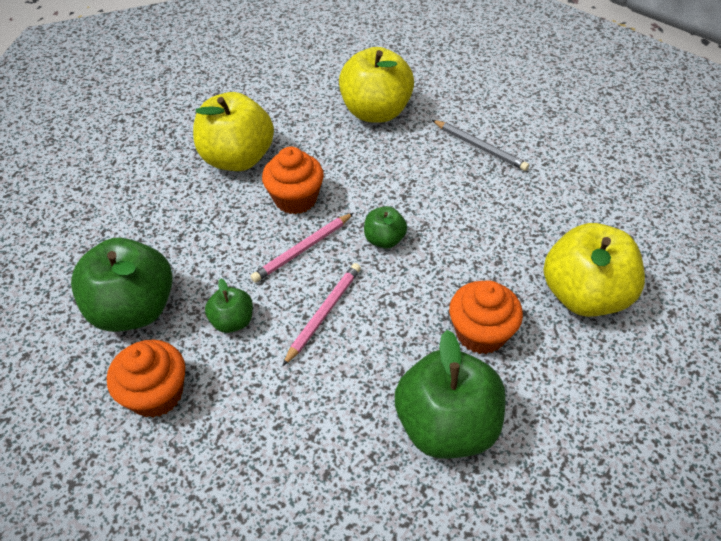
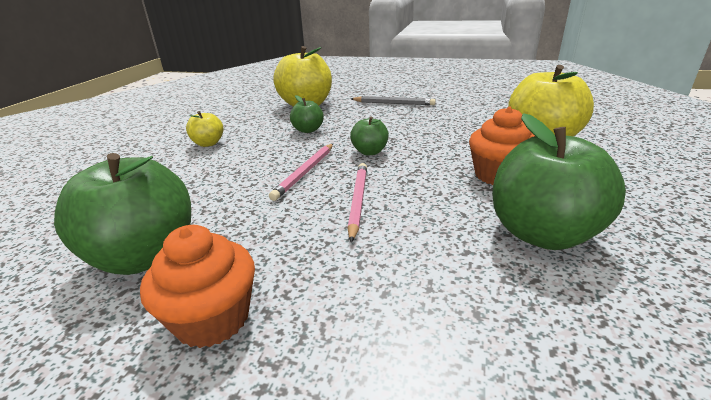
camera: 25 degrees left, 20 degrees down
(233, 321) = (270, 231): green apple -> green apple (308, 130)
(238, 159) = (208, 143): yellow apple -> yellow apple, size x0.49
(295, 199) = (276, 150): orange cupcake -> none

